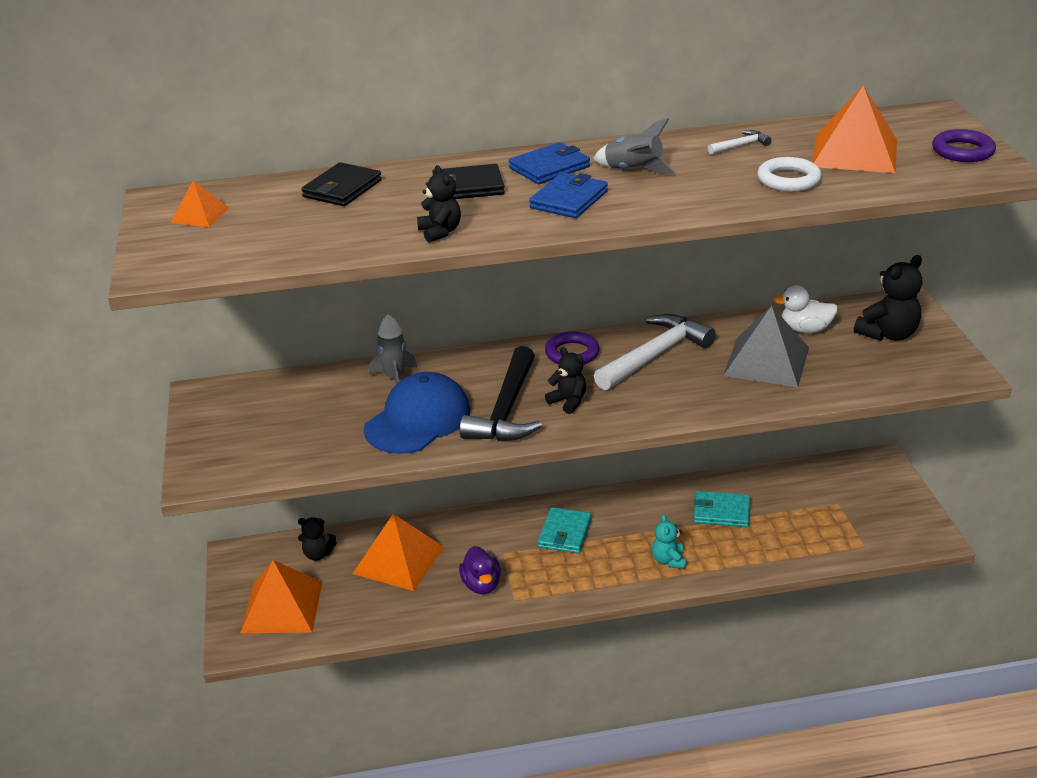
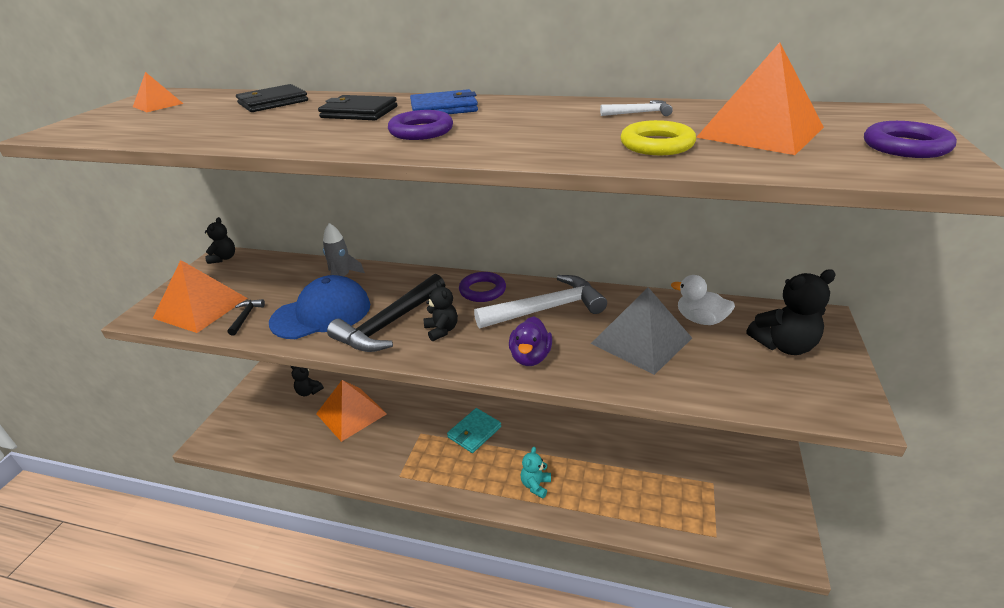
camera: 25 degrees right, 0 degrees up
(282, 607) = (256, 423): orange pyramid -> orange pyramid (201, 308)
(331, 446) = (246, 316): none -> black hammer
(440, 232) = (280, 138): black teddy bear -> black teddy bear (224, 258)
(481, 585) = (387, 454): purple duck -> purple duck (530, 357)
(569, 199) = (421, 131): blue wallet -> purple ring
(633, 170) = (510, 118): grey rocket -> none
(721, 512) = (605, 456): turquoise wallet -> none
(788, 180) = (657, 144): white ring -> yellow ring

